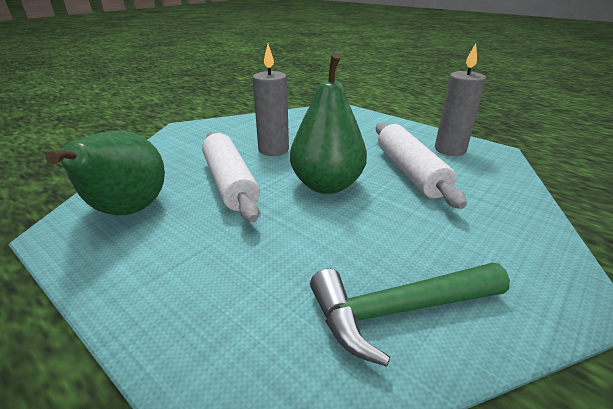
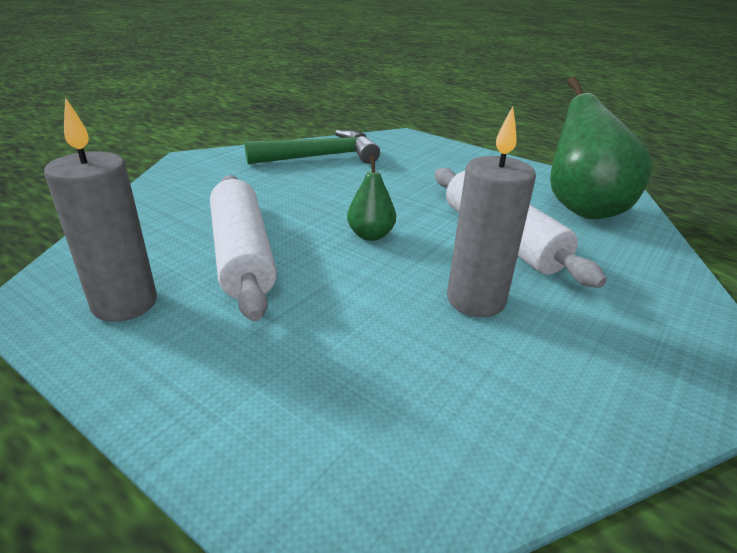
camera: 175 degrees right, 0 degrees up
(326, 185) = (370, 235): green pear -> green pear, size x0.48

